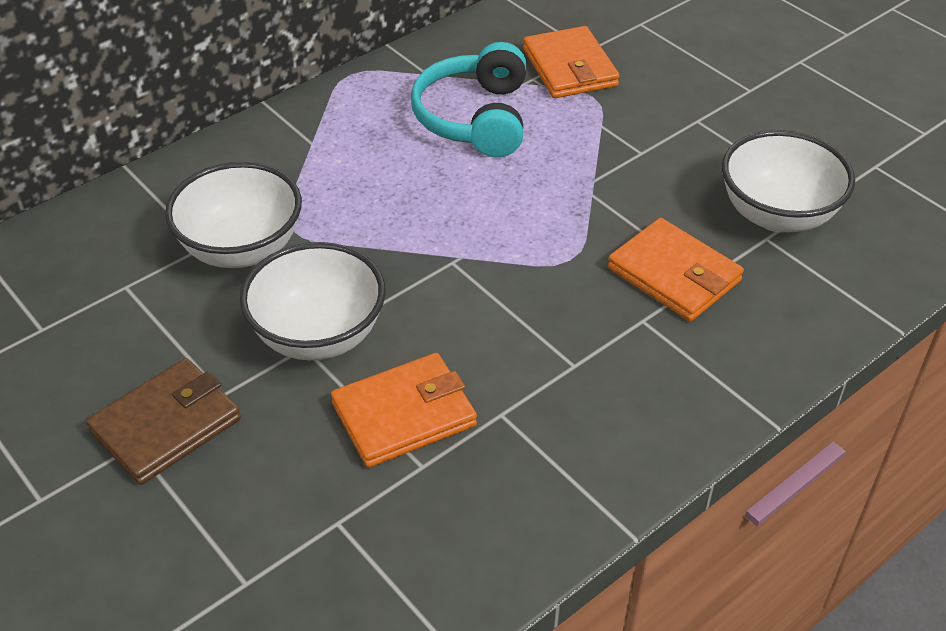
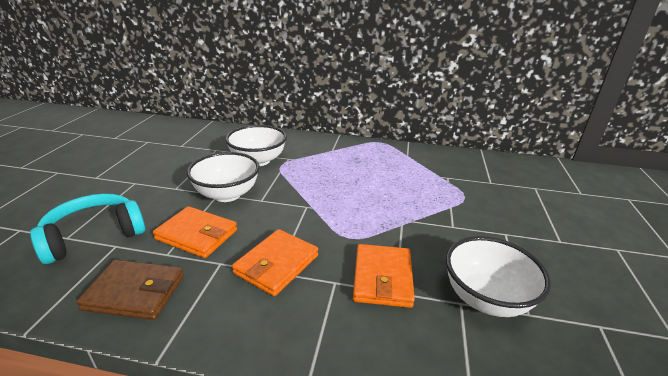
camera: 50 degrees right, 15 degrees down
(166, 425) = (149, 184): brown wallet -> brown wallet (135, 292)
(474, 118) = (400, 175): turquoise headphones -> turquoise headphones (94, 235)
(570, 67) = (471, 183): orange wallet -> orange wallet (276, 264)

